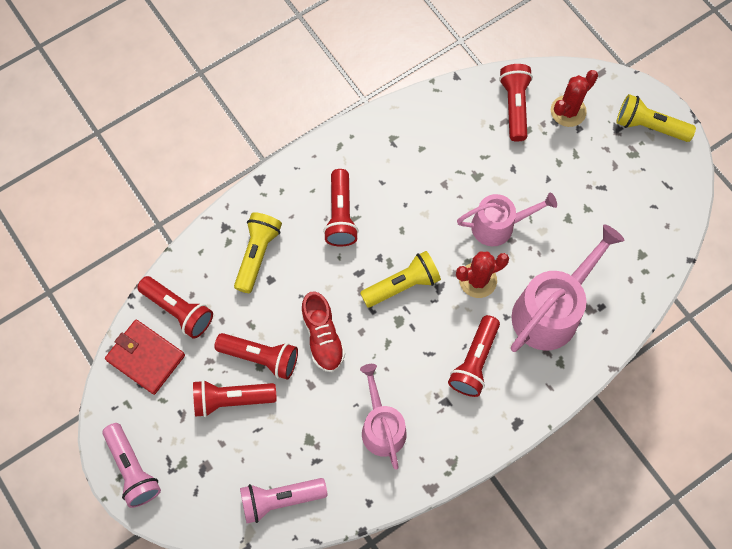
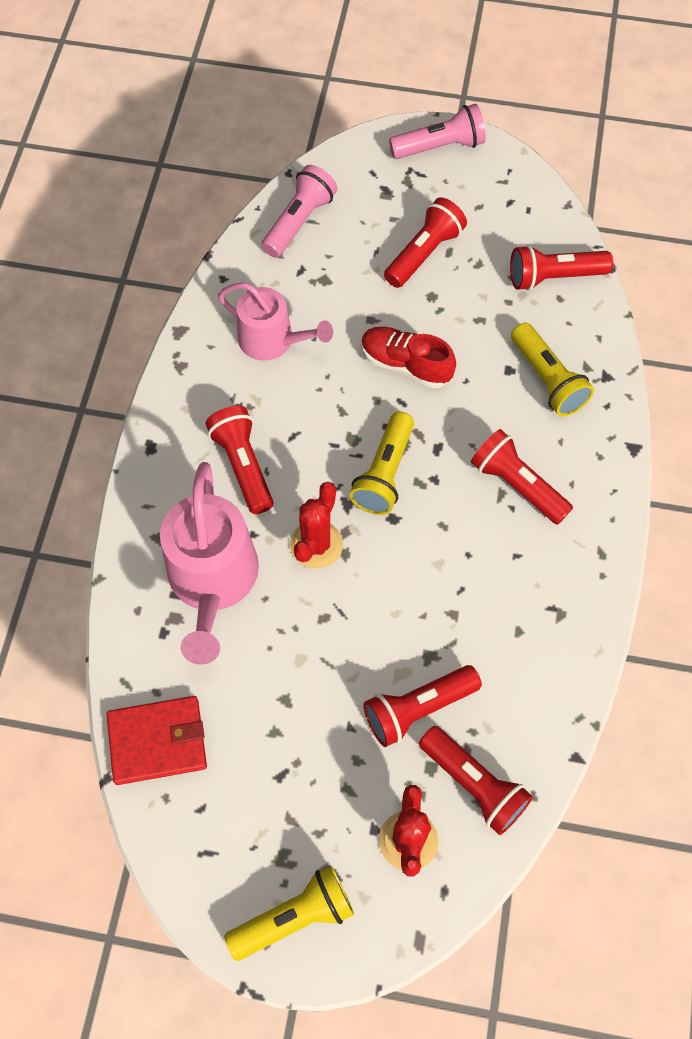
camera: 135 degrees right, 5 degrees down
(133, 469) = (440, 147): pink flashlight -> pink flashlight turned 150 degrees clockwise
(145, 358) = (532, 222): red wallet -> red wallet (158, 741)
(261, 357) = (439, 303): red flashlight -> red flashlight (417, 709)
(498, 225) = (351, 621): pink watering can -> none

